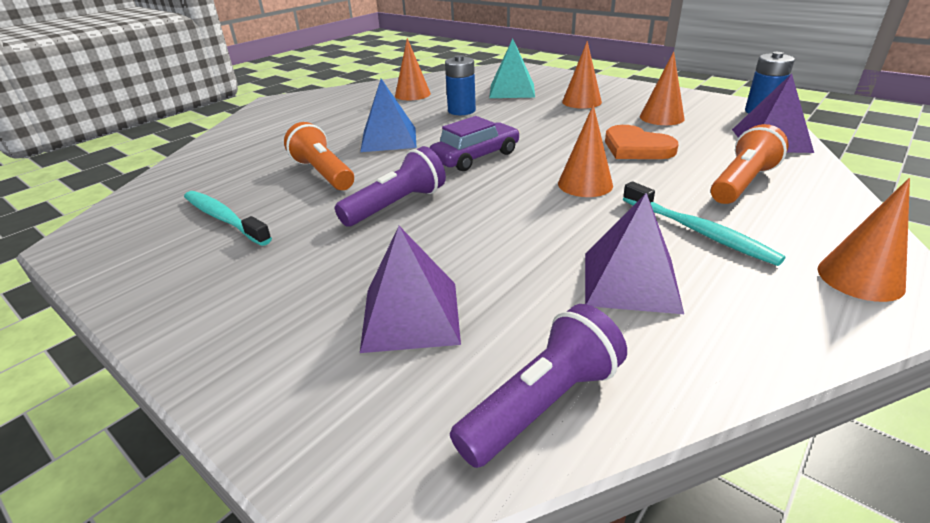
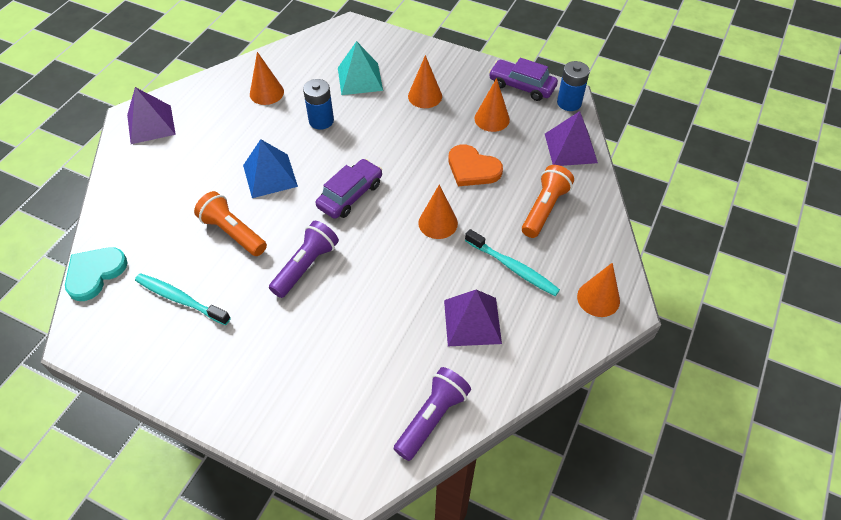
camera: 15 degrees left, 20 degrees up
(148, 190) = (94, 273): none -> turquoise heart
(410, 315) = (348, 371): purple pyramid -> purple pyramid (151, 124)
(698, 100) = (522, 86): none -> purple car

